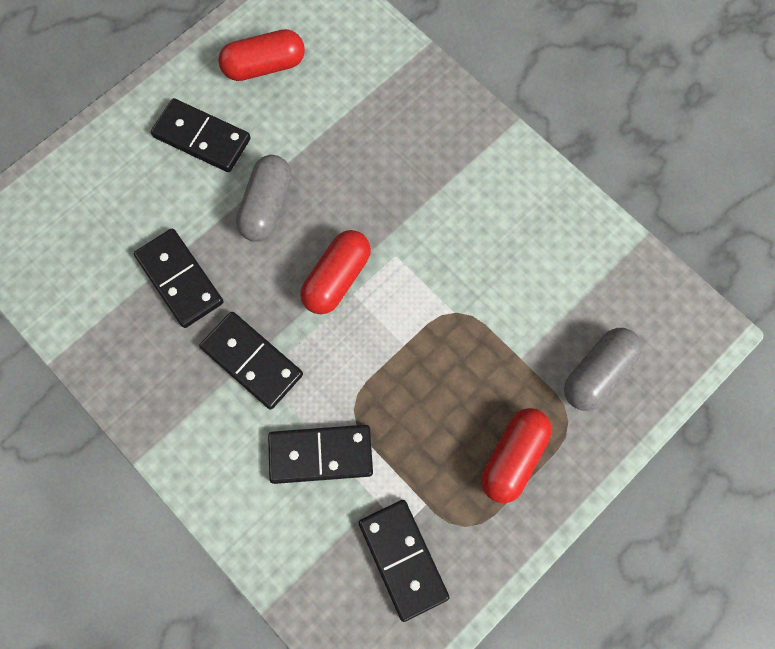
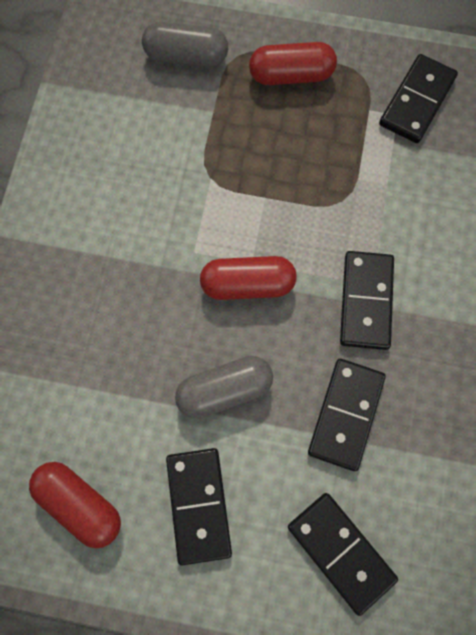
camera: 125 degrees left, 0 degrees up
(321, 454) = (393, 200): black domino -> black domino (340, 552)

